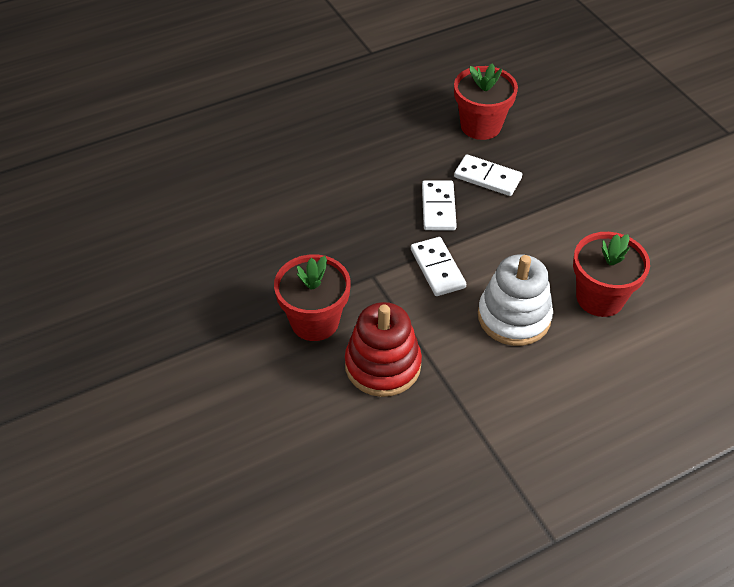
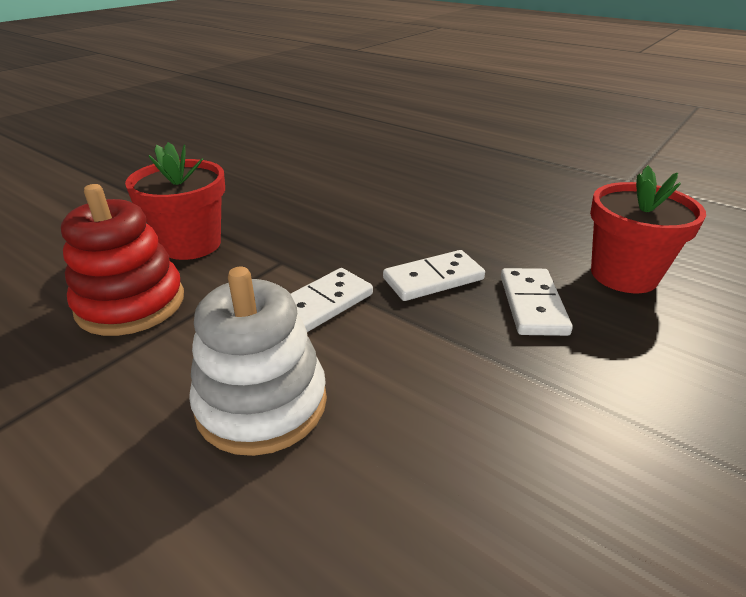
camera: 65 degrees right, 15 degrees down
(600, 298) = (367, 520): red flower pot -> none

